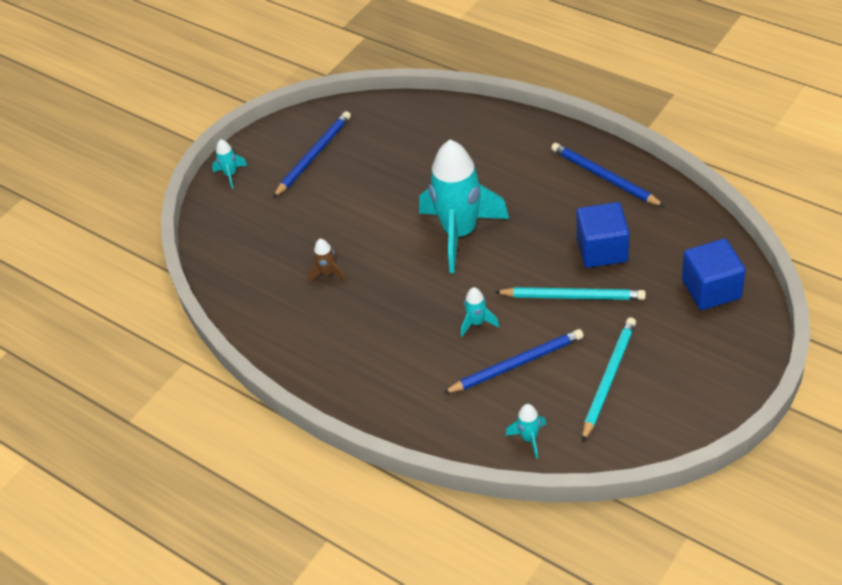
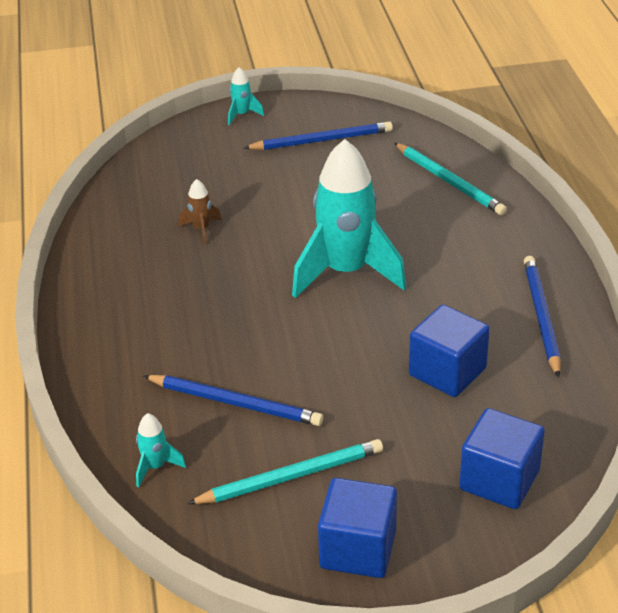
camera: 40 degrees right, 10 degrees down
(477, 323) = (254, 348): turquoise rocket -> none
(573, 296) = (363, 389): turquoise pencil -> turquoise pencil (449, 182)
(698, 387) = (358, 549): none -> blue cube

